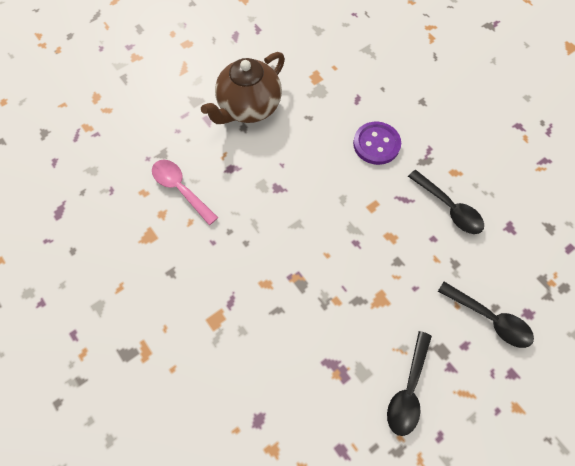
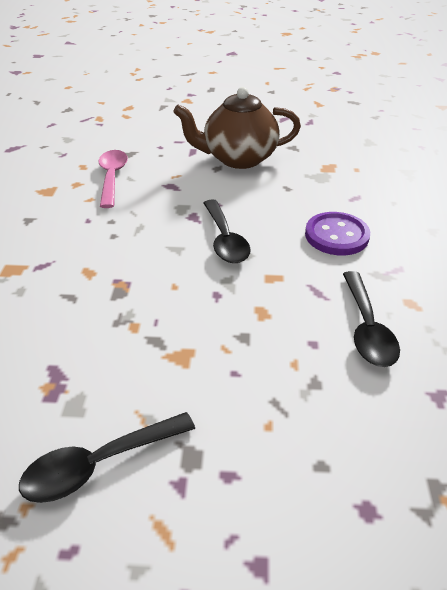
camera: 40 degrees right, 25 degrees down
(490, 319) = (298, 472): black spoon -> black spoon (225, 240)

